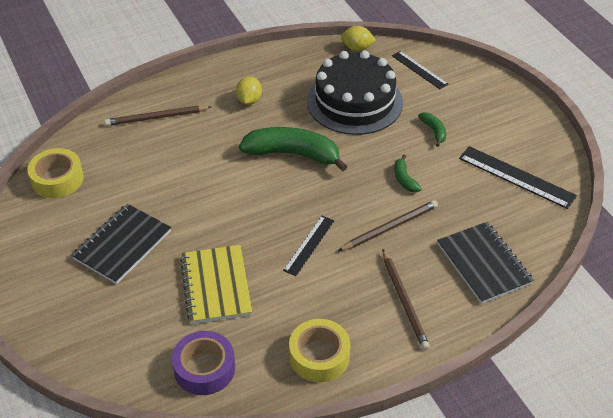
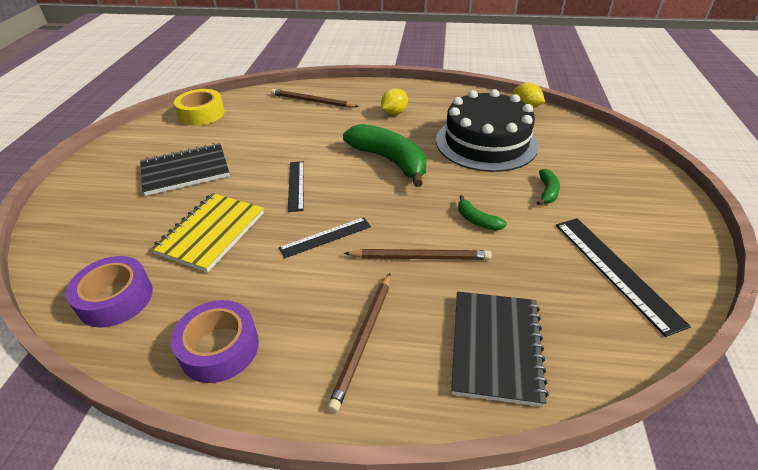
camera: 35 degrees right, 5 degrees down
(319, 356) = (219, 348): yellow tape -> purple tape
(404, 179) = (477, 220): green banana -> green banana turned 60 degrees counterclockwise
(419, 70) = (574, 139): black ruler -> black ruler (296, 185)

